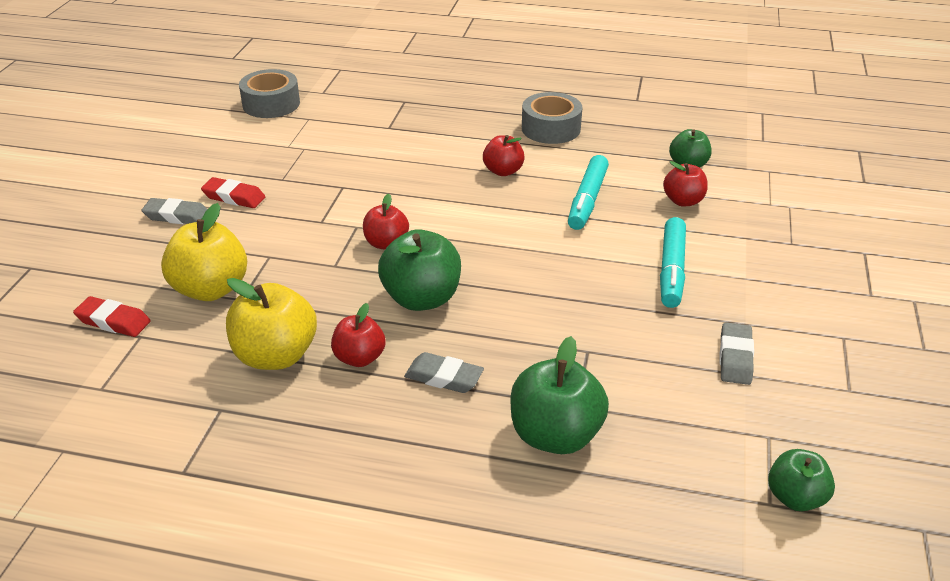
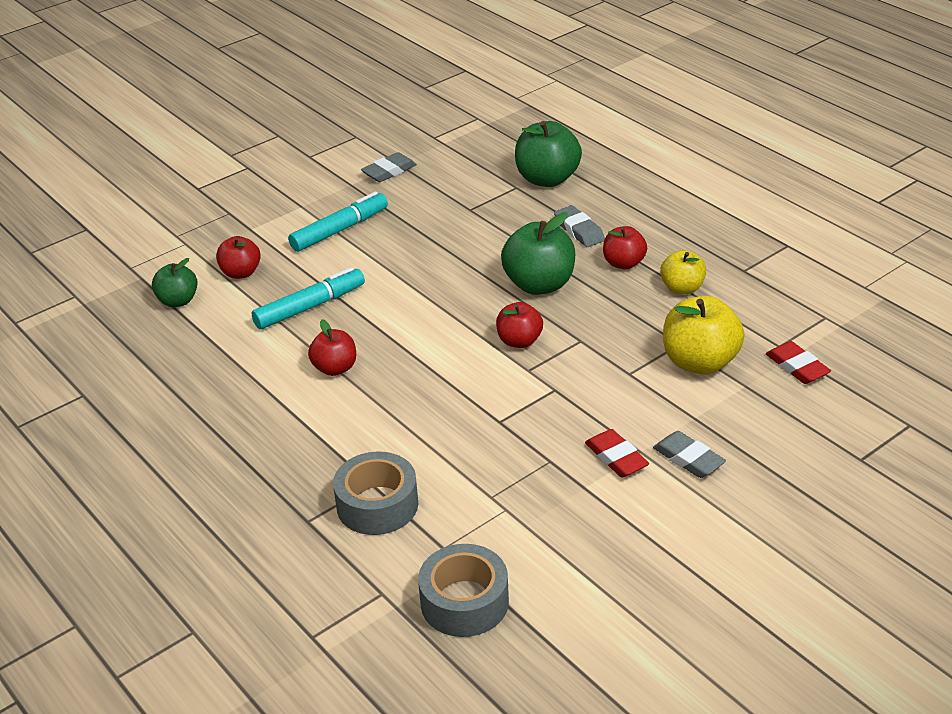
camera: 140 degrees left, 0 degrees up
(276, 356) = (682, 288): yellow apple -> yellow apple, size x0.61
(551, 128) = (220, 398): grey tape -> grey tape (377, 505)
(795, 497) = (462, 115): green apple -> none

